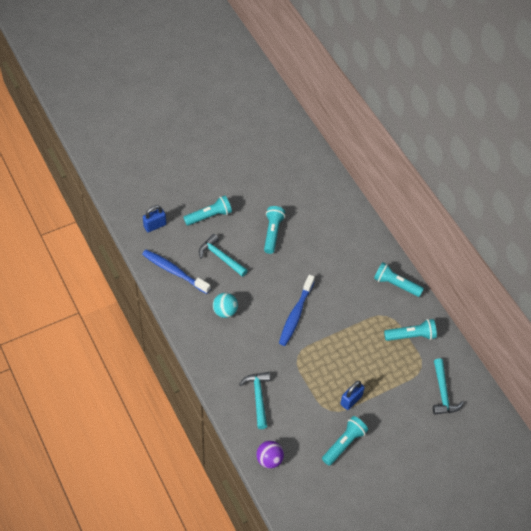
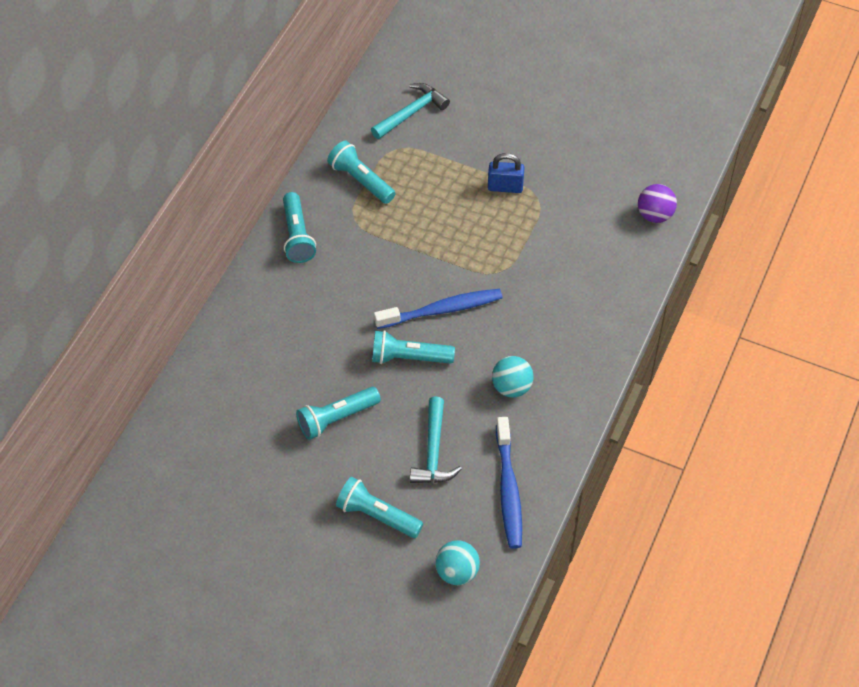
camera: 125 degrees left, 0 degrees up
(155, 226) = (457, 572): blue padlock -> turquoise ball
(258, 397) = (592, 274): turquoise hammer -> none
(344, 444) = (565, 162): turquoise flashlight -> turquoise flashlight (409, 357)

